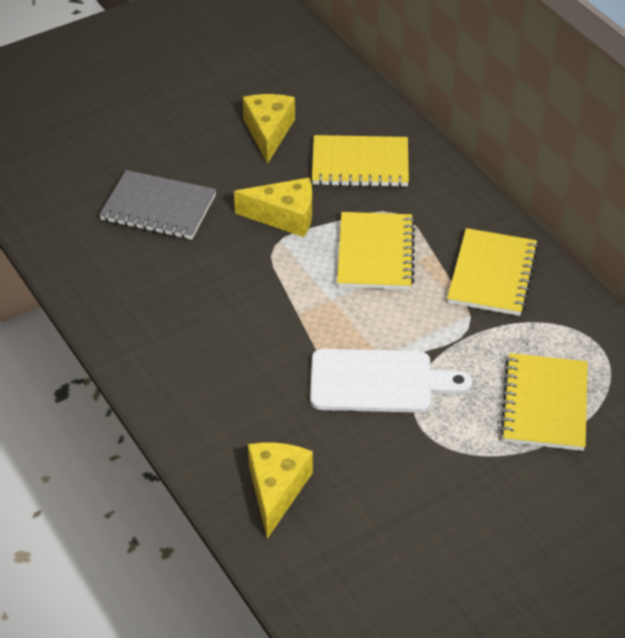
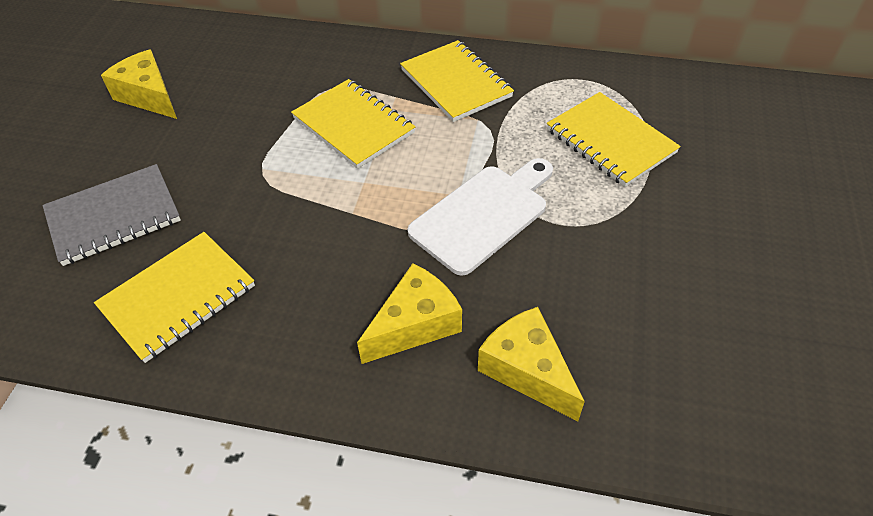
camera: 45 degrees left, 5 degrees up
(284, 216) = (243, 147): yellow cheese -> yellow cheese (415, 324)
(360, 164) = (258, 73): yellow notebook -> yellow notebook (178, 297)

